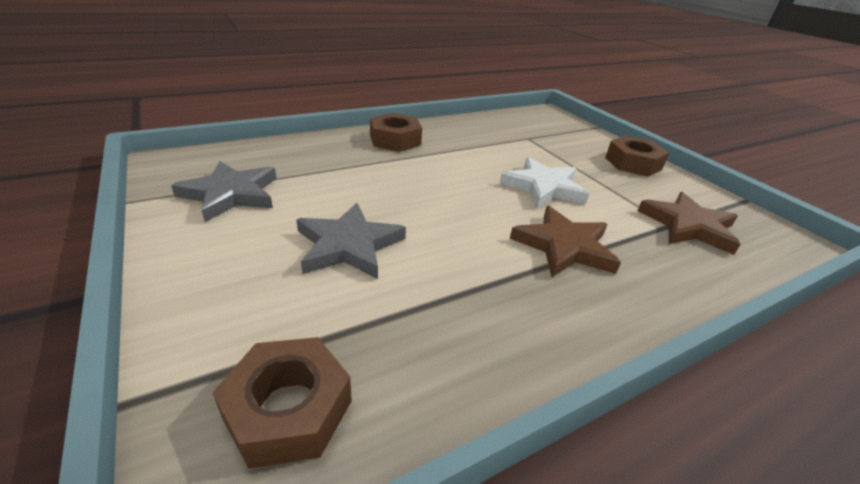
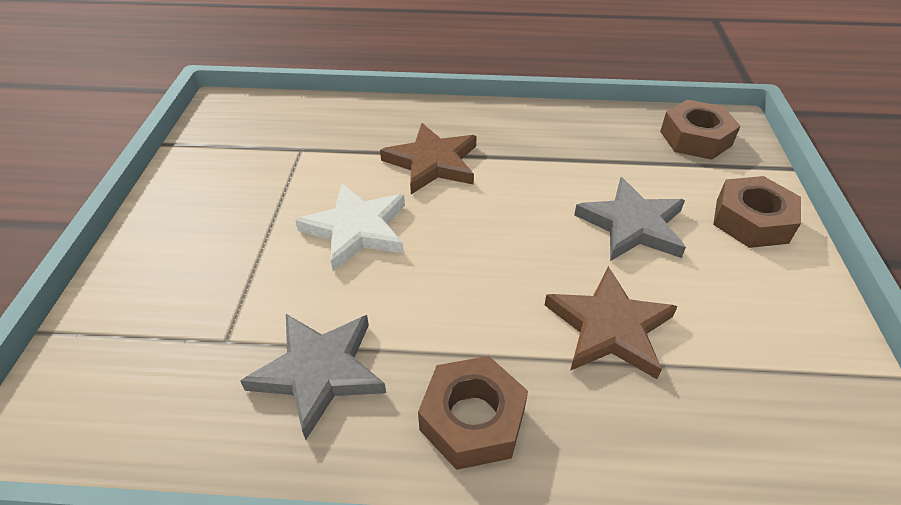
camera: 145 degrees left, 10 degrees up
(231, 194) = (767, 347): grey star -> grey star (319, 372)
(633, 163) = (174, 227): brown nut -> brown nut (751, 221)
(688, 226) = (287, 142): brown star -> brown star (609, 327)

